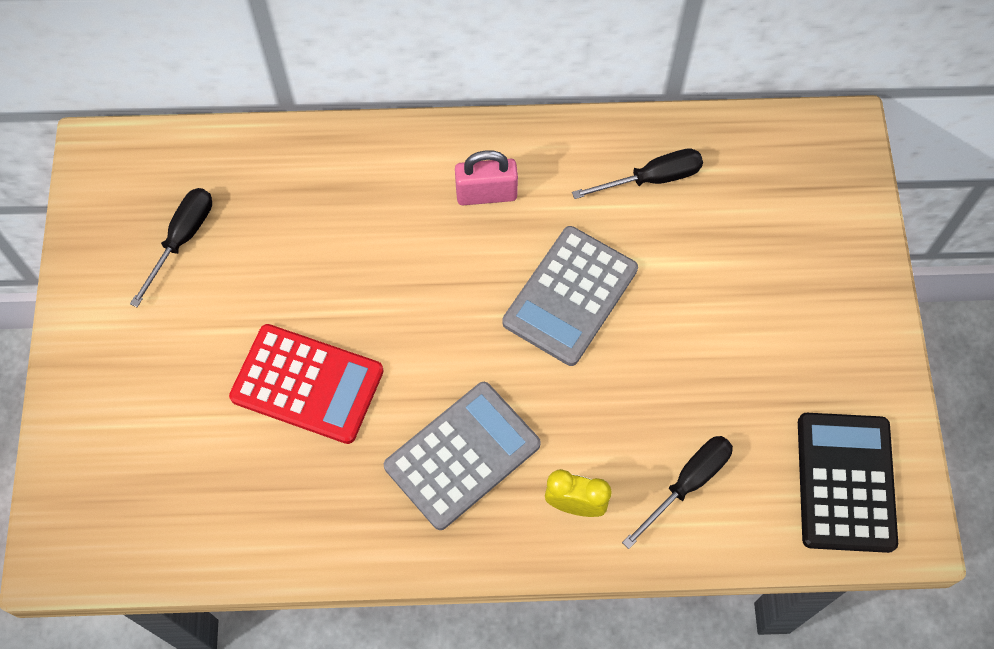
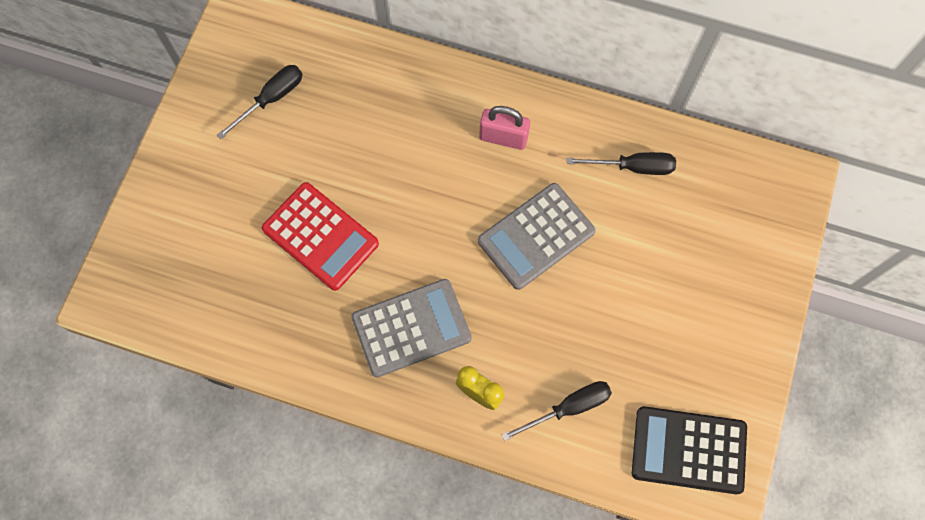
camera: 20 degrees right, 5 degrees up
(845, 482) = (688, 450): black calculator -> black calculator turned 105 degrees counterclockwise

